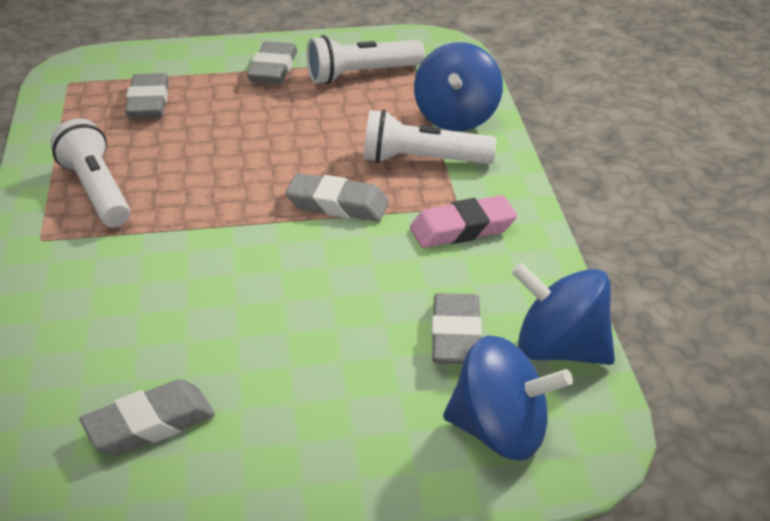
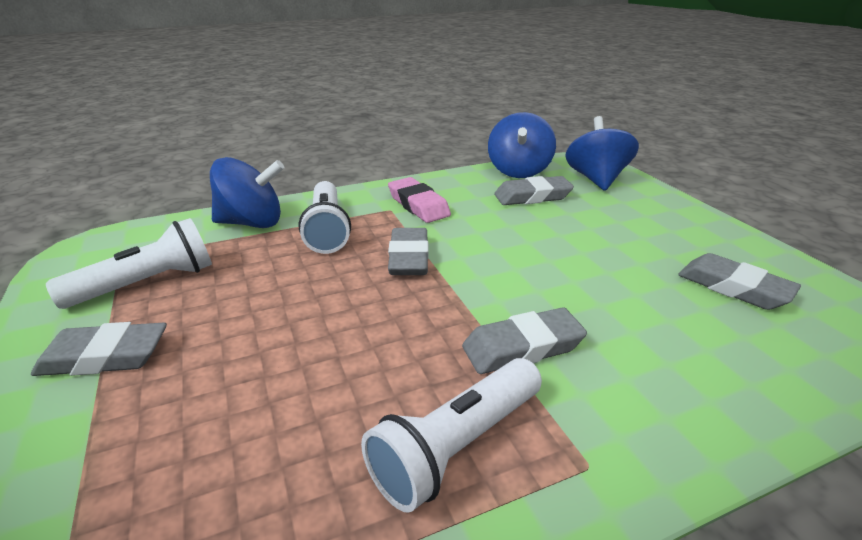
camera: 105 degrees left, 5 degrees down
(148, 102) = (183, 476): grey eraser -> grey eraser (522, 347)
(361, 74) = (147, 284): white flashlight -> white flashlight turned 90 degrees counterclockwise

